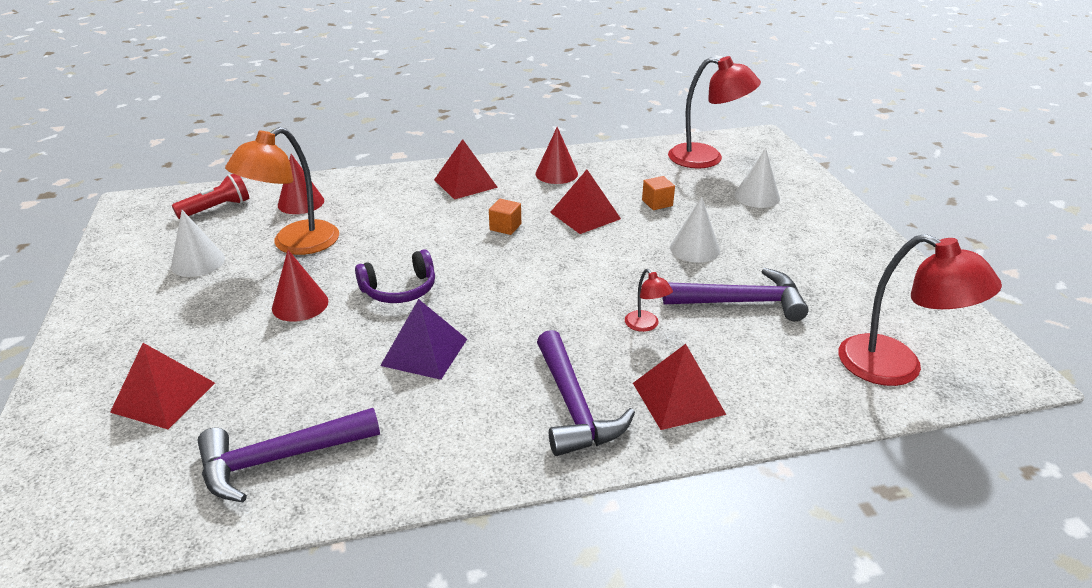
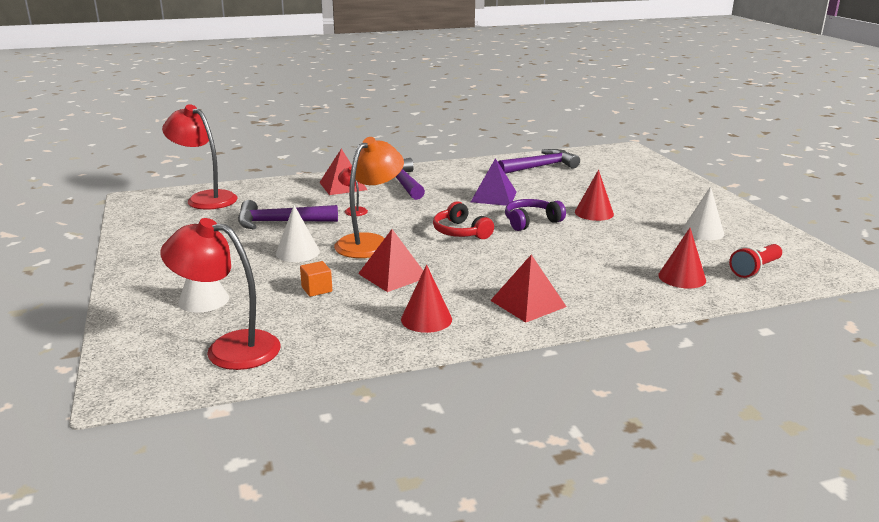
camera: 175 degrees right, 10 degrees down
(163, 397) = (623, 179): red pyramid -> none
(295, 244) = (642, 245): orange lamp -> orange lamp (370, 242)
(500, 274) = (460, 232): none -> red headphones
(505, 227) = (467, 263): orange cube -> none

